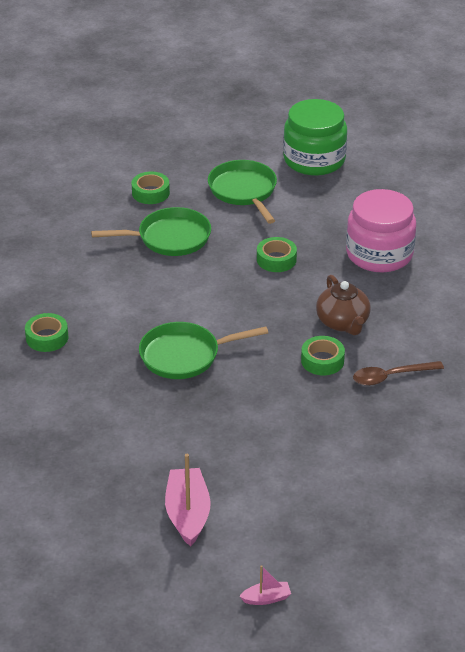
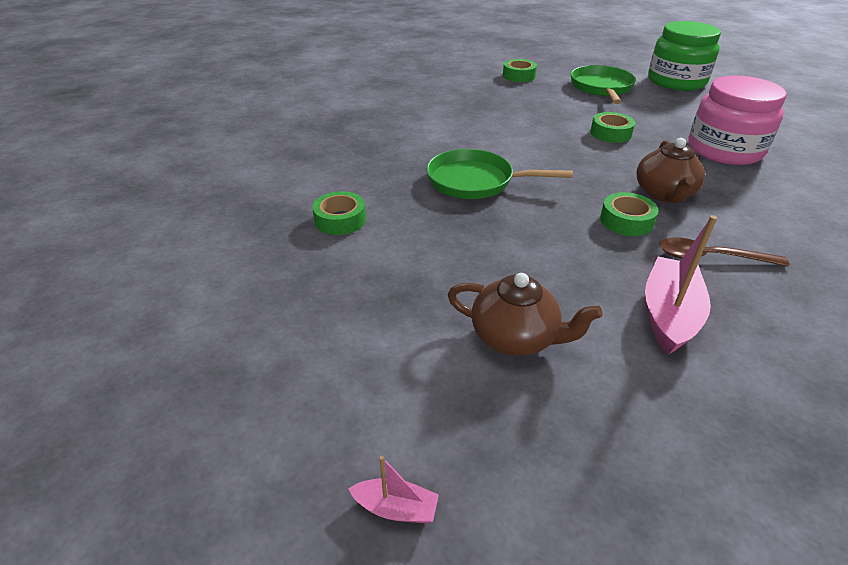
camera: 25 degrees right, 0 degrees up
(47, 337) = (359, 140): green tape -> green tape (340, 220)
(169, 238) = (517, 102): green pan -> none
(188, 514) = (369, 335): pink boat -> pink boat (669, 315)
(283, 483) = (515, 337): none -> brown teapot

